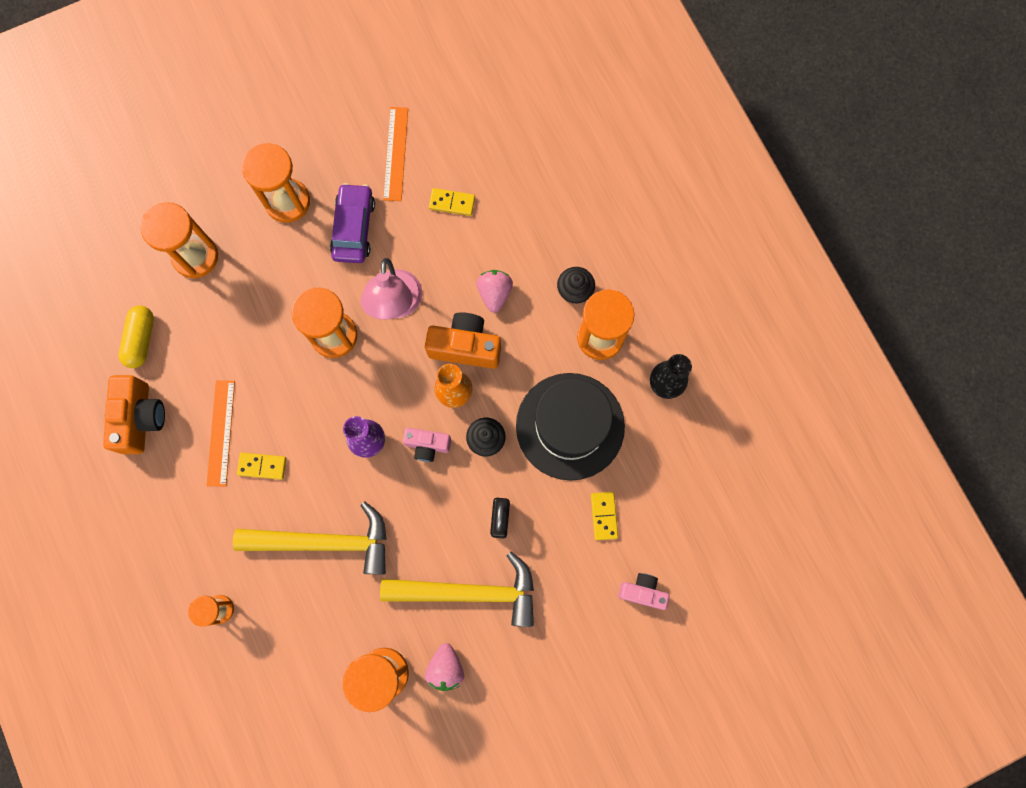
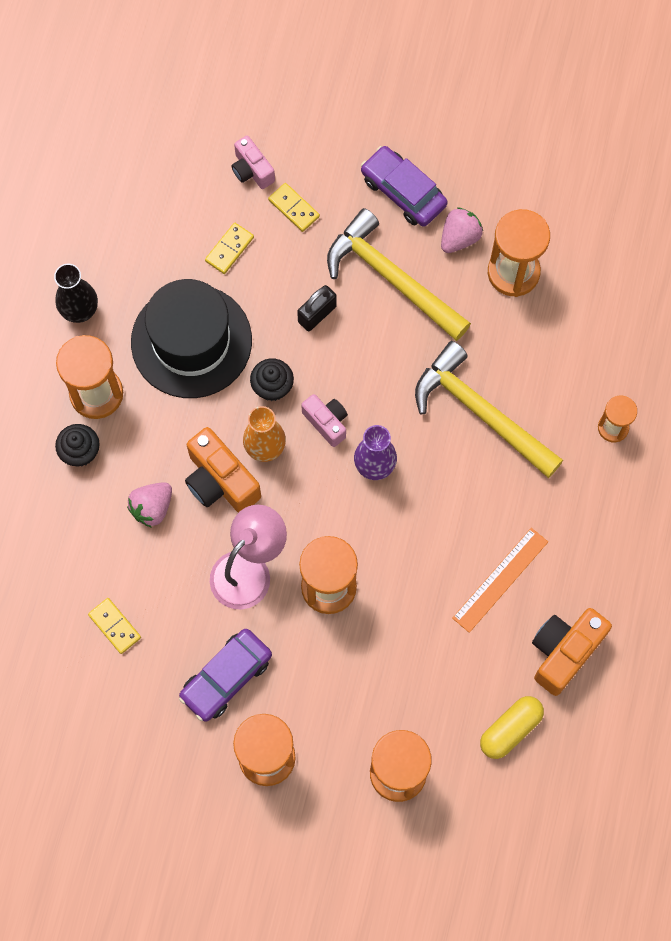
camera: 140 degrees left, 5 degrees down
(262, 466) = (485, 520): yellow domino -> yellow domino (293, 208)
(396, 154) = (124, 721): orange ruler -> none
(517, 670) = (403, 191): none -> purple car

